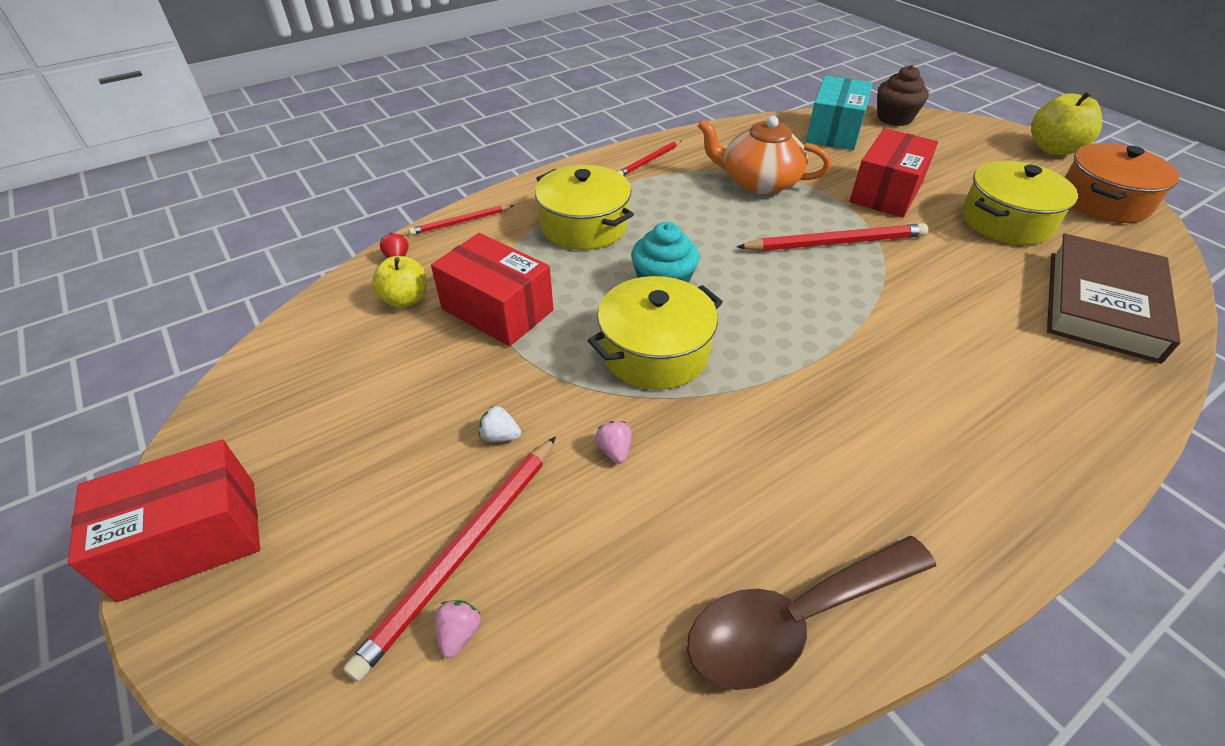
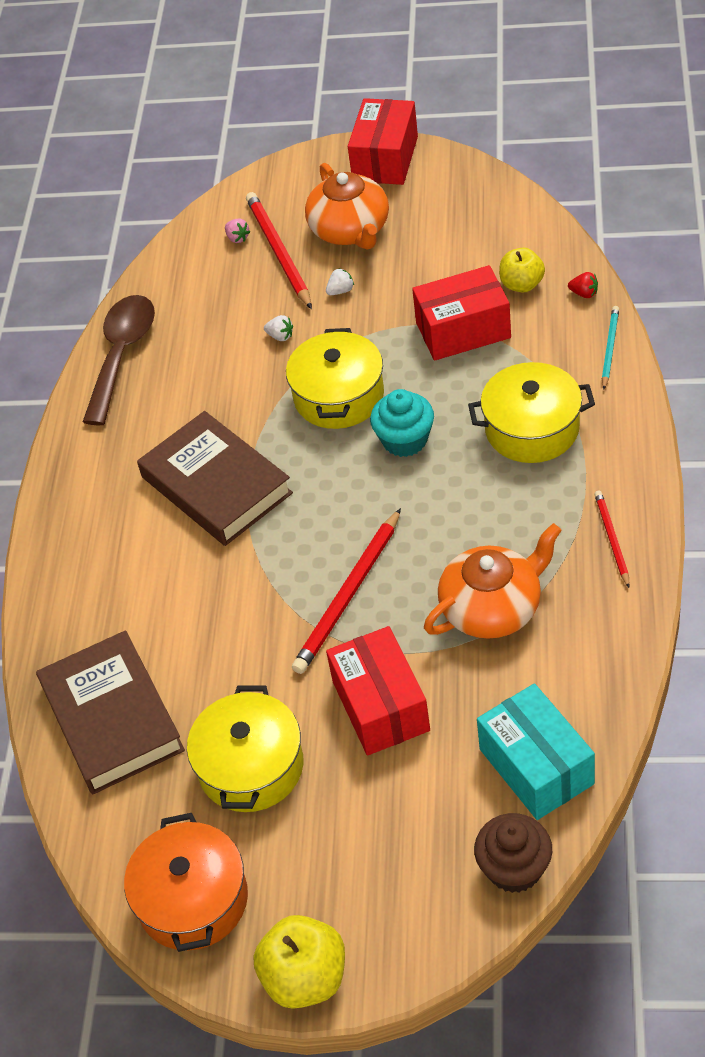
camera: 135 degrees right, 5 degrees up
(377, 490) = (350, 230): none -> orange teapot
(461, 222) = (609, 348): red pencil -> turquoise pencil
(614, 450) = (280, 336): pink strawberry -> white strawberry
(848, 379) = (216, 485): none -> brown book

